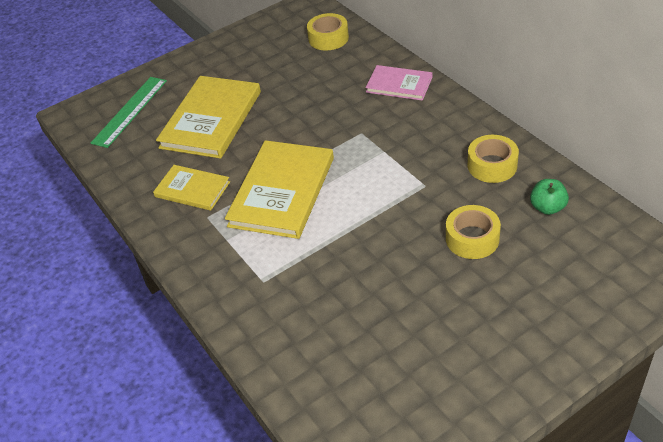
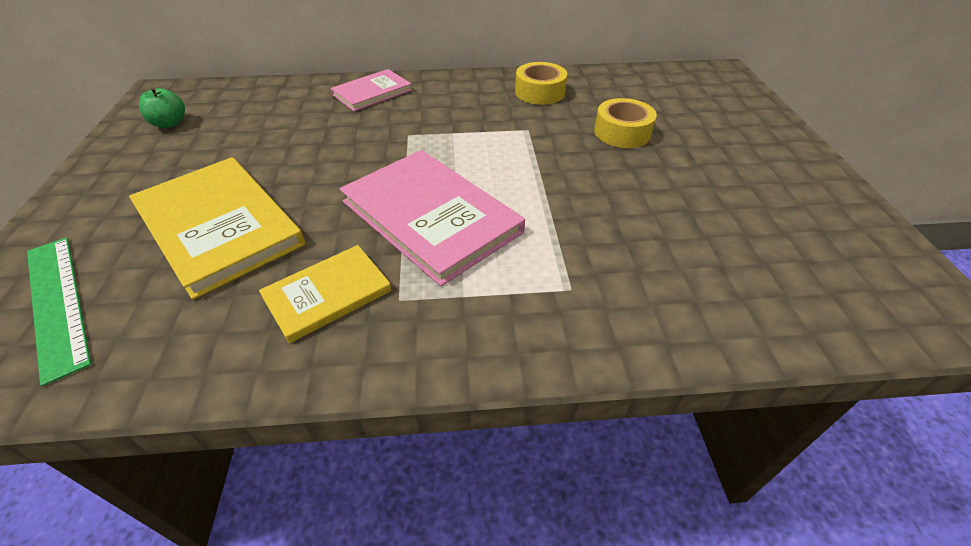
camera: 65 degrees left, 0 degrees up
(282, 191) = (431, 216): yellow book -> pink book
(328, 38) = (235, 101): yellow tape -> none
(547, 207) = (616, 90): green apple -> green apple (170, 124)

